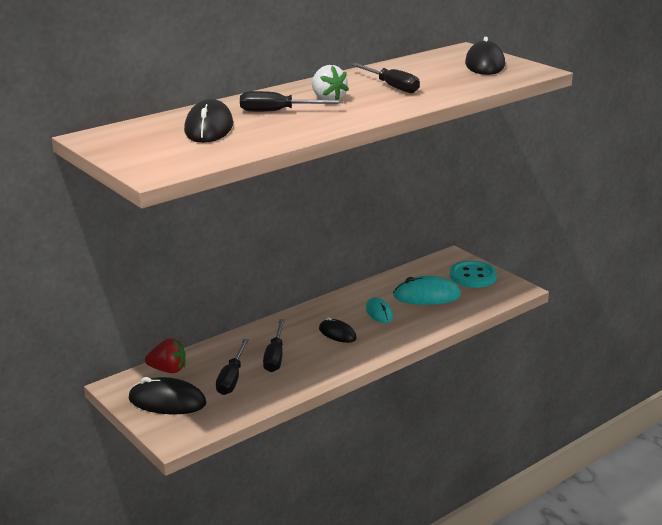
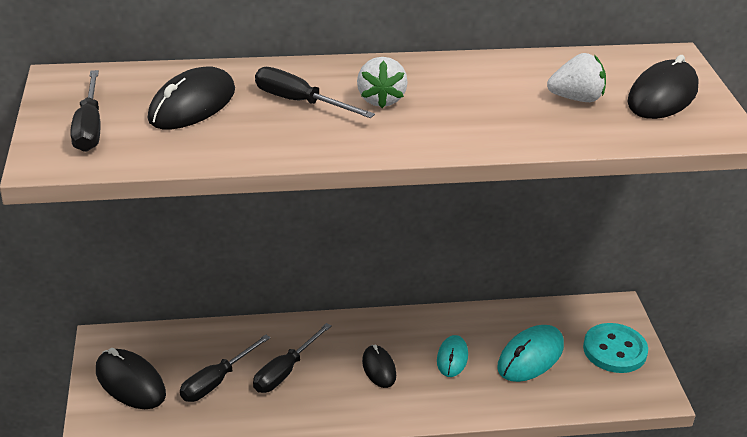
camera: 30 degrees right, 10 degrees up
(168, 370) = (167, 341): red strawberry -> none
(391, 86) = (486, 100): black screwdriver -> black screwdriver (89, 127)
(426, 296) = (530, 357): turquoise mouse -> turquoise mouse turned 75 degrees counterclockwise
(440, 75) = (576, 98): none -> white strawberry

